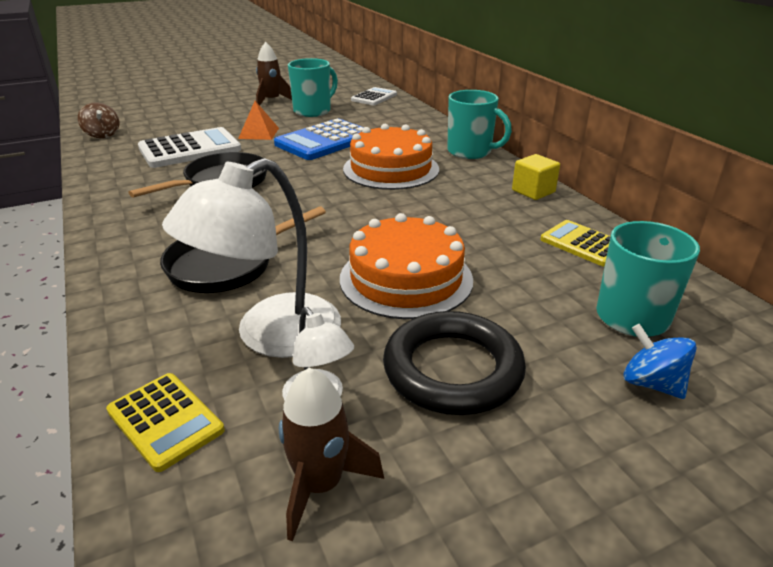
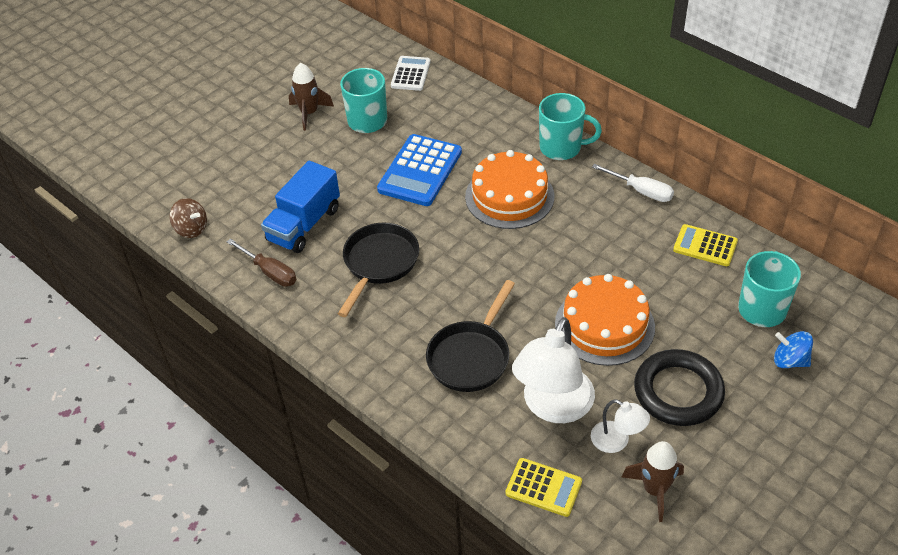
camera: 20 degrees left, 15 degrees up
(124, 168) = (270, 272): none -> brown screwdriver
(190, 149) = (304, 224): white calculator -> blue truck
(258, 133) = (346, 177): orange pyramid -> none
(533, 191) = (641, 191): yellow cube -> white screwdriver

